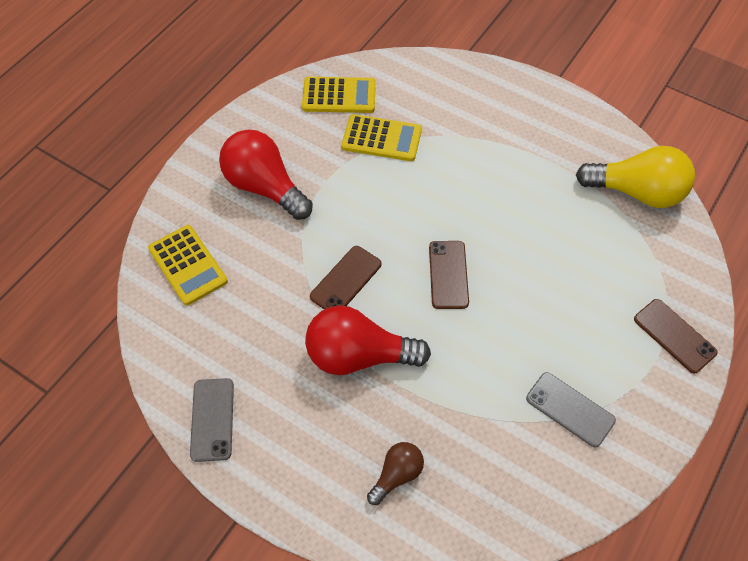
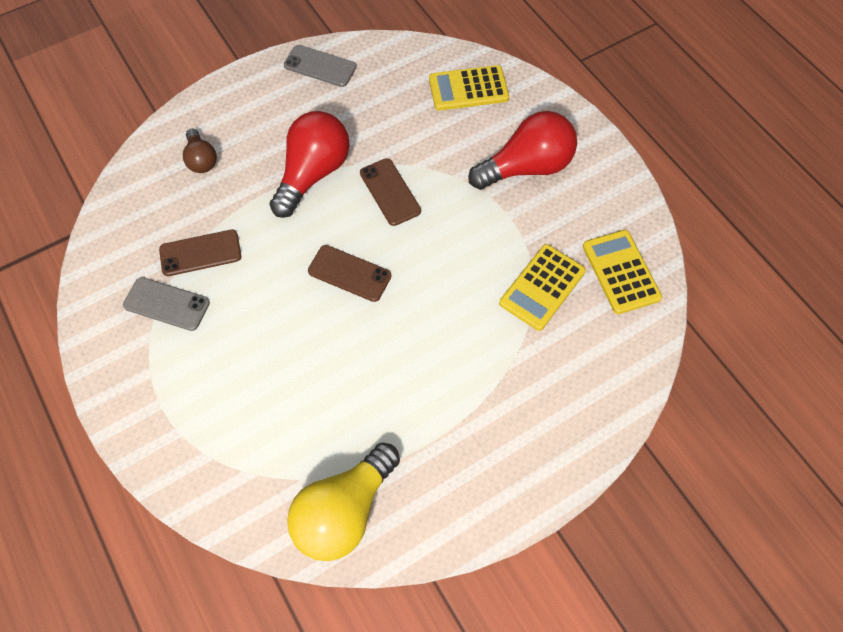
camera: 115 degrees right, 5 degrees up
(339, 96) = (621, 272): yellow calculator -> yellow calculator turned 135 degrees clockwise
(570, 409) = (166, 304): grey phone -> grey phone turned 45 degrees clockwise
(674, 336) = (169, 436): brown phone -> brown phone (200, 253)

